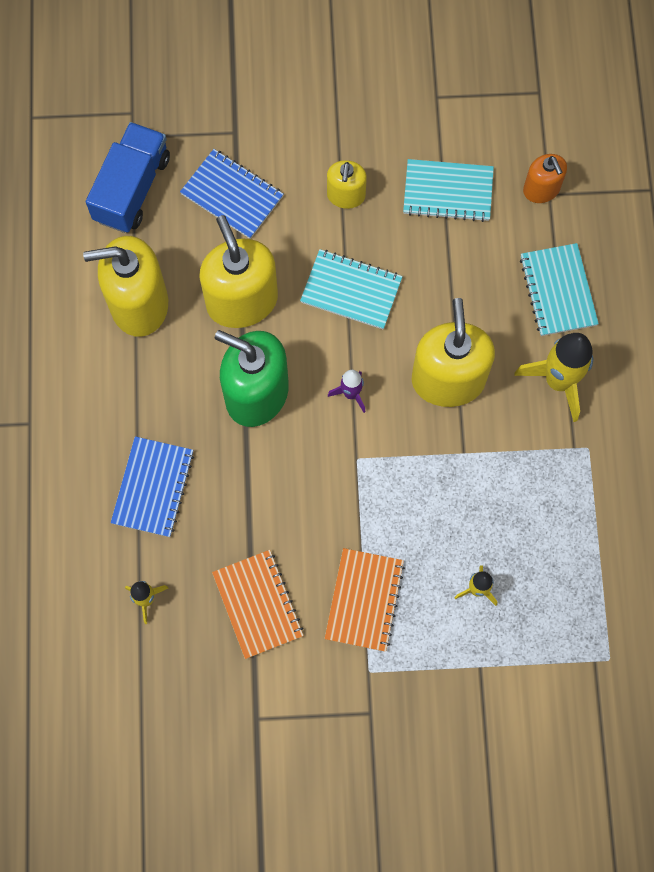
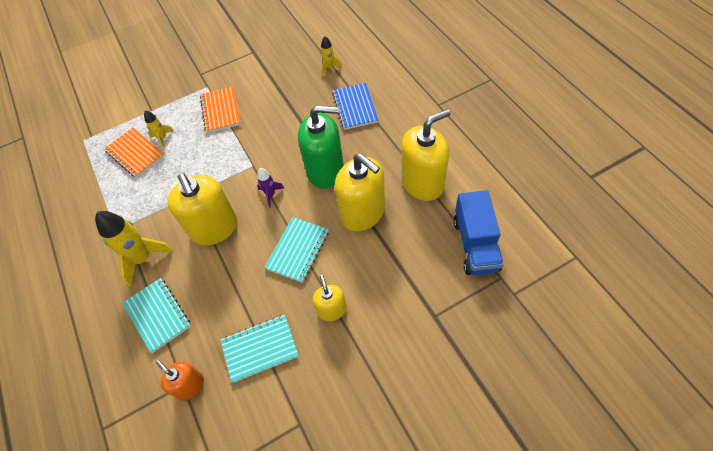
camera: 160 degrees right, 15 degrees down
(232, 195) = (408, 272): blue notebook -> none
(258, 604) = (274, 87): orange notebook -> orange notebook (135, 153)
(351, 290) = (298, 250): turquoise notebook -> turquoise notebook turned 60 degrees counterclockwise

